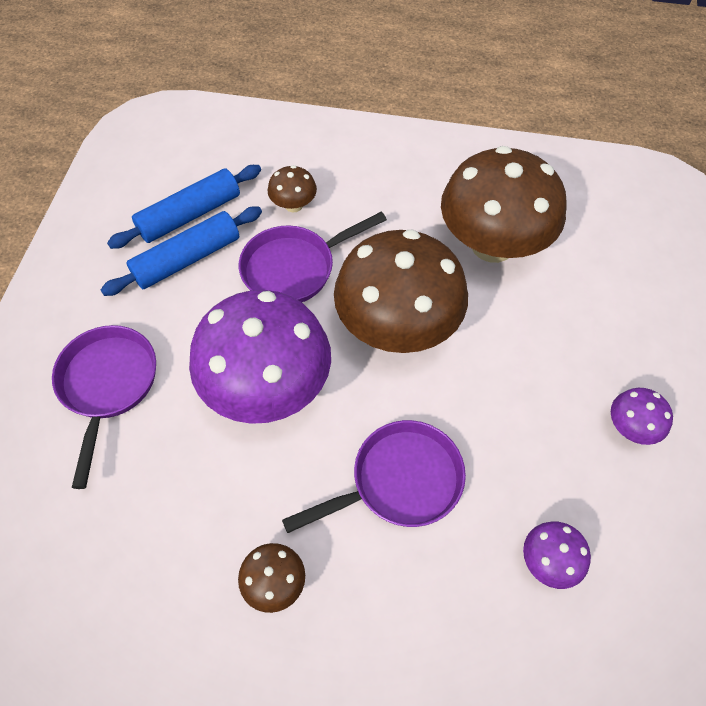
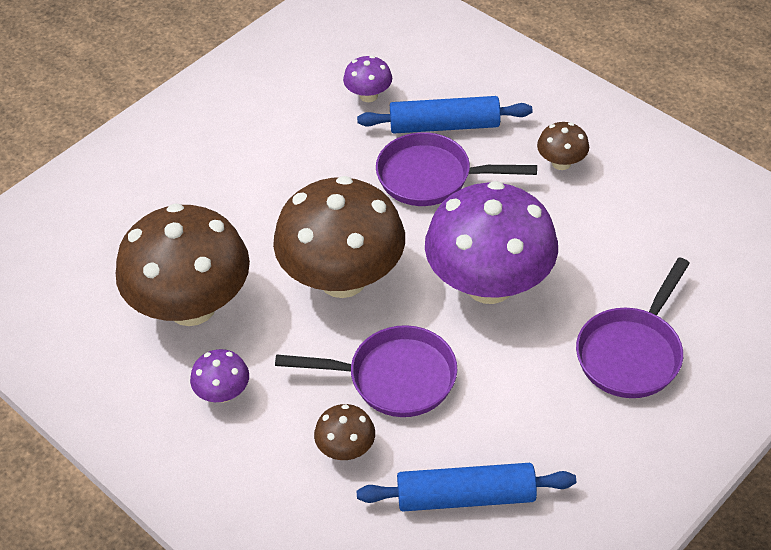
camera: 145 degrees left, 10 degrees down
(187, 259) = (496, 443): blue rolling pin -> blue rolling pin (444, 125)
(630, 427) = (235, 132): purple mushroom -> purple mushroom (223, 393)

